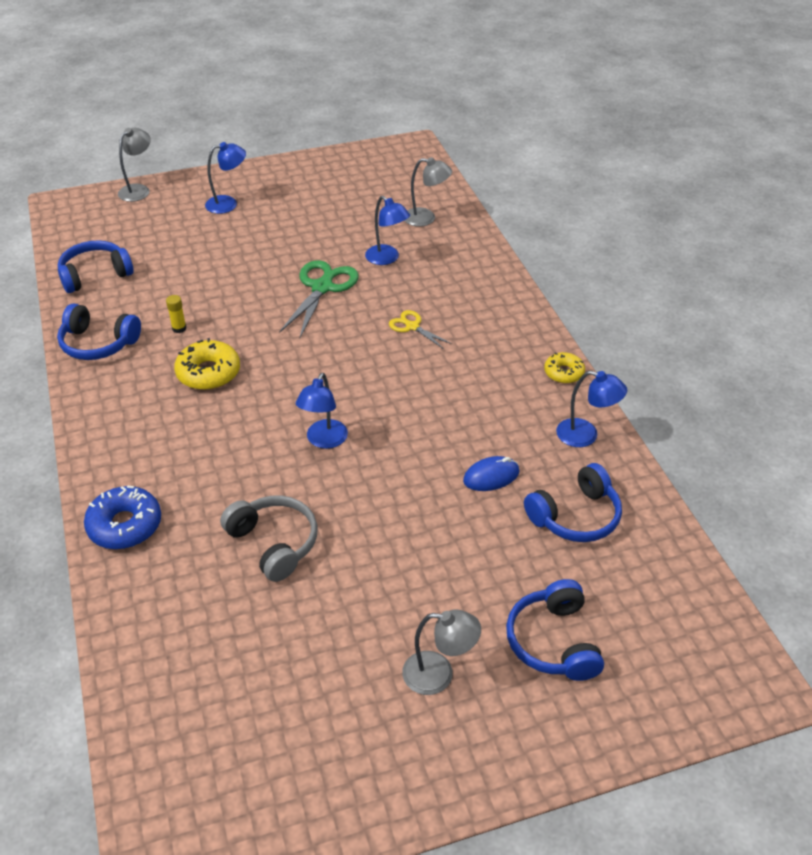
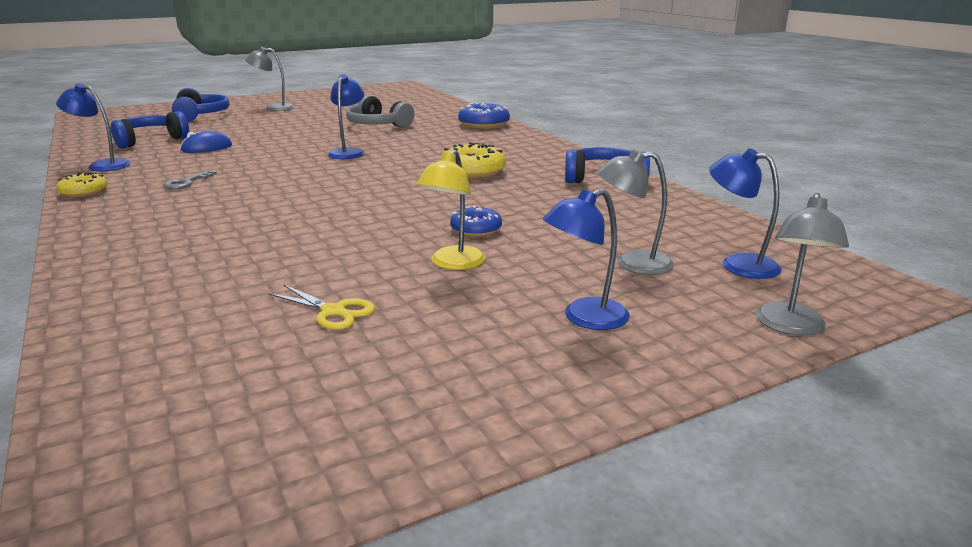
camera: 170 degrees right, 20 degrees down
(95, 275) = (686, 220): blue headphones -> none
(179, 328) = (529, 191): yellow glue stick -> none
(247, 280) = (476, 229): none -> blue donut
(276, 248) = (453, 264): none -> yellow lamp
(322, 287) = (367, 230): green scissors -> none
(387, 259) = (267, 265): blue lamp -> blue lamp (738, 264)
(412, 326) = (248, 209): yellow scissors -> yellow scissors (333, 311)
(426, 218) = (170, 328): grey lamp -> grey lamp (632, 263)
(479, 382) = (187, 182): none -> grey key

